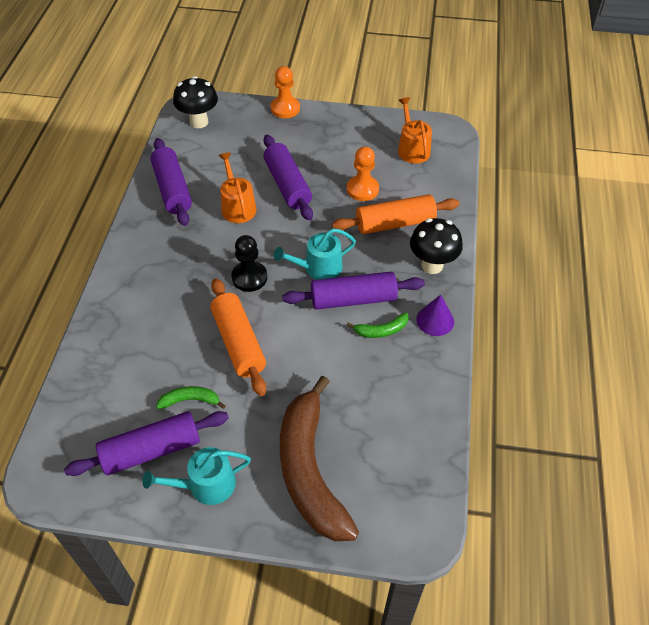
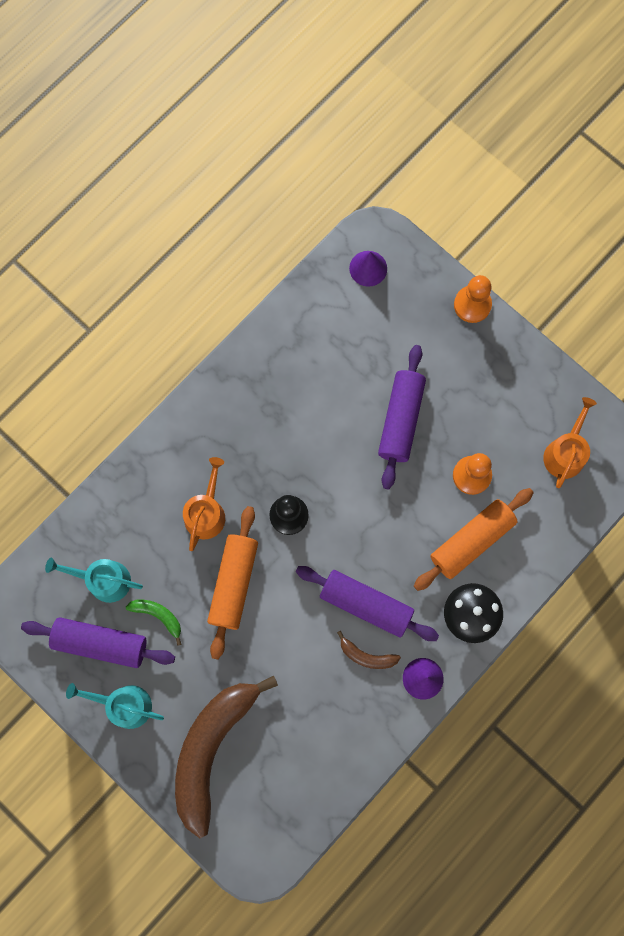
camera: 35 degrees right, 25 degrees up
(172, 189) = (285, 352): purple rolling pin -> none
(199, 122) = (368, 268): black mushroom -> purple cone
(237, 206) = (333, 417): orange watering can -> orange watering can (206, 512)
(318, 268) = (359, 546): turquoise watering can -> turquoise watering can (103, 580)
(381, 330) = (366, 656): green banana -> brown banana
(395, 223) = (471, 541): orange rolling pin -> orange rolling pin turned 60 degrees counterclockwise

